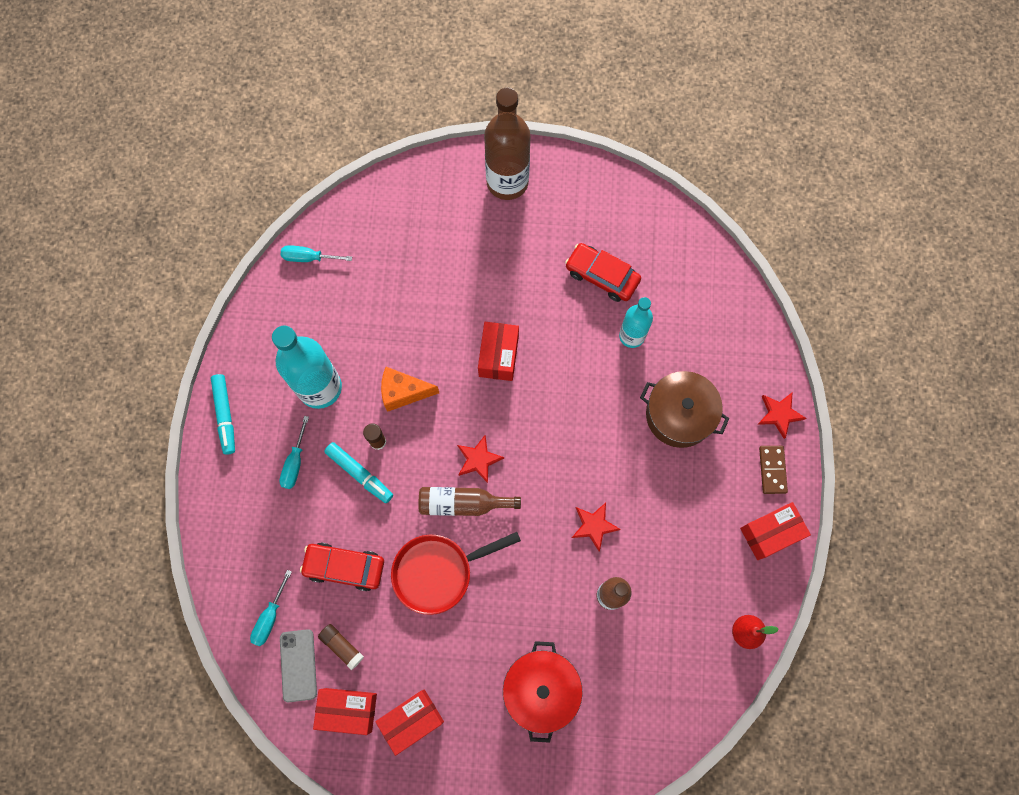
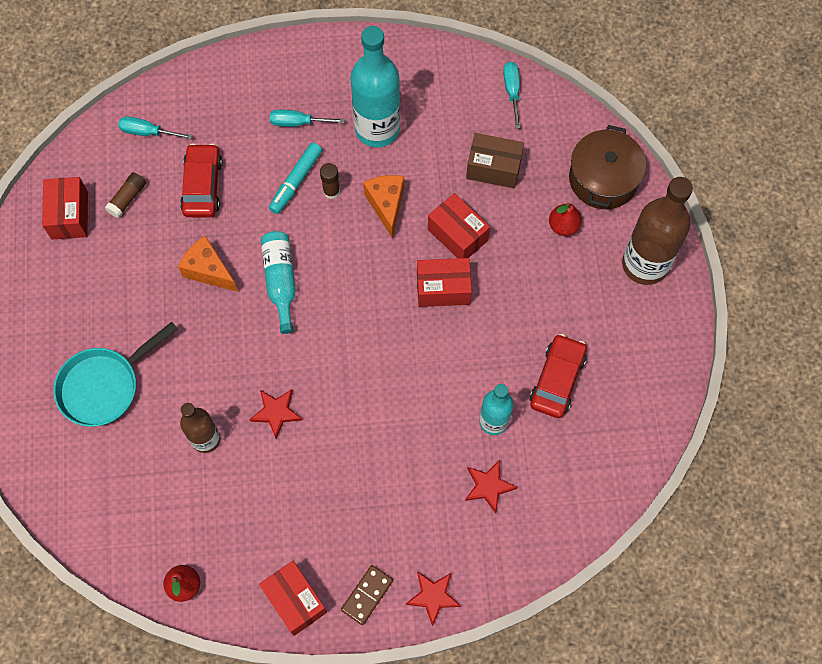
camera: 80 degrees right, 5 degrees down
(225, 415) = (334, 53): turquoise marker -> none
(298, 665) = (106, 165): grey phone -> none
(386, 289) = (493, 168): none -> brown box
(411, 720) = (65, 272): red box -> red box (457, 235)
(438, 572) = (209, 270): red pan -> orange cheese
(457, 241) = (563, 226): none -> red pear
(463, 503) = (280, 281): brown bottle -> turquoise bottle
(478, 459) = (328, 288): red star -> red star (488, 486)
(541, 690) = (104, 386): red pot -> turquoise pan
(679, 415) = (412, 484): brown pot -> brown pot (603, 179)
(772, 470) = (367, 595): brown domino -> brown domino turned 45 degrees counterclockwise

